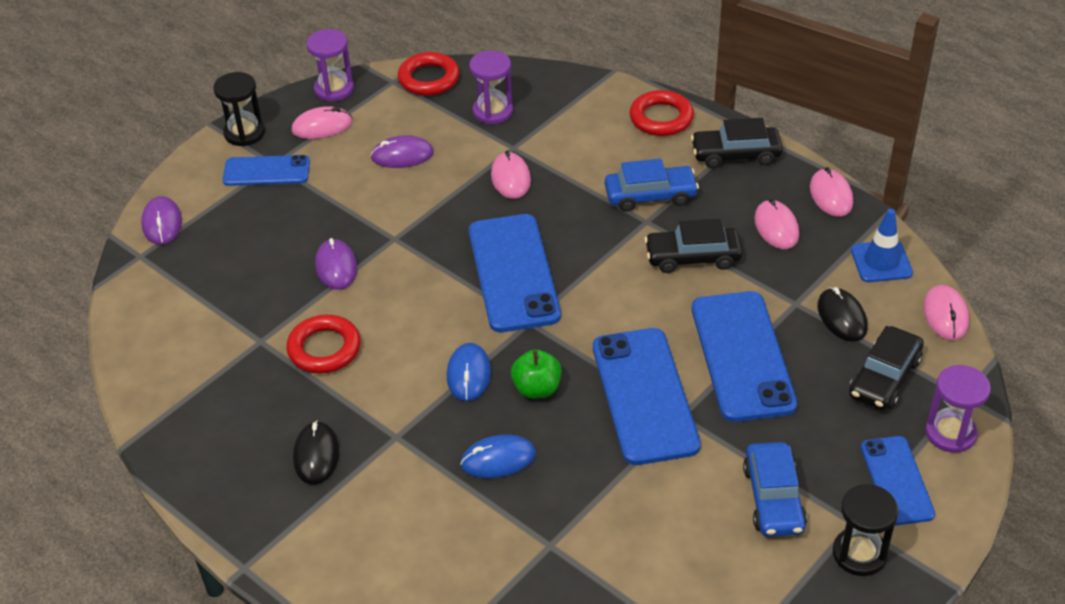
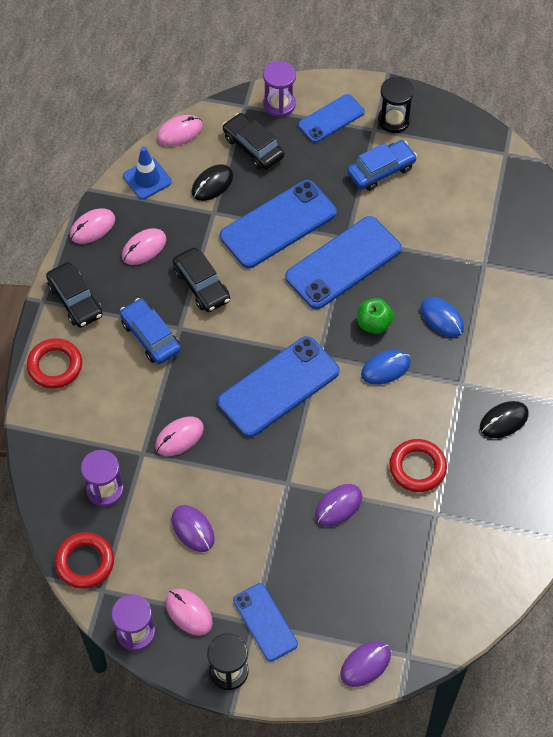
camera: 120 degrees left, 15 degrees up
(884, 378) = (253, 147): black car -> black car turned 135 degrees counterclockwise

